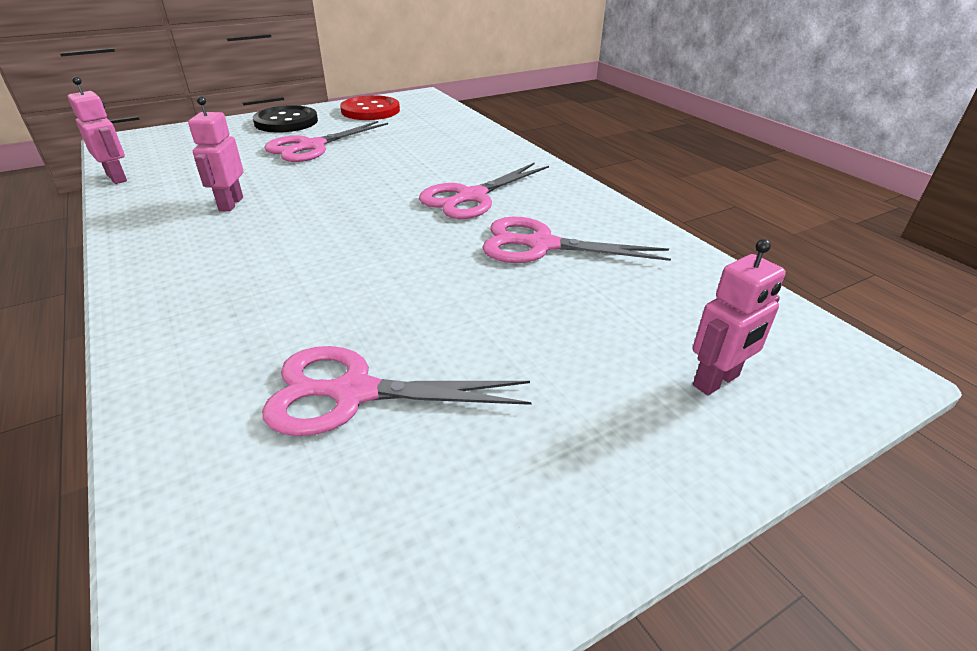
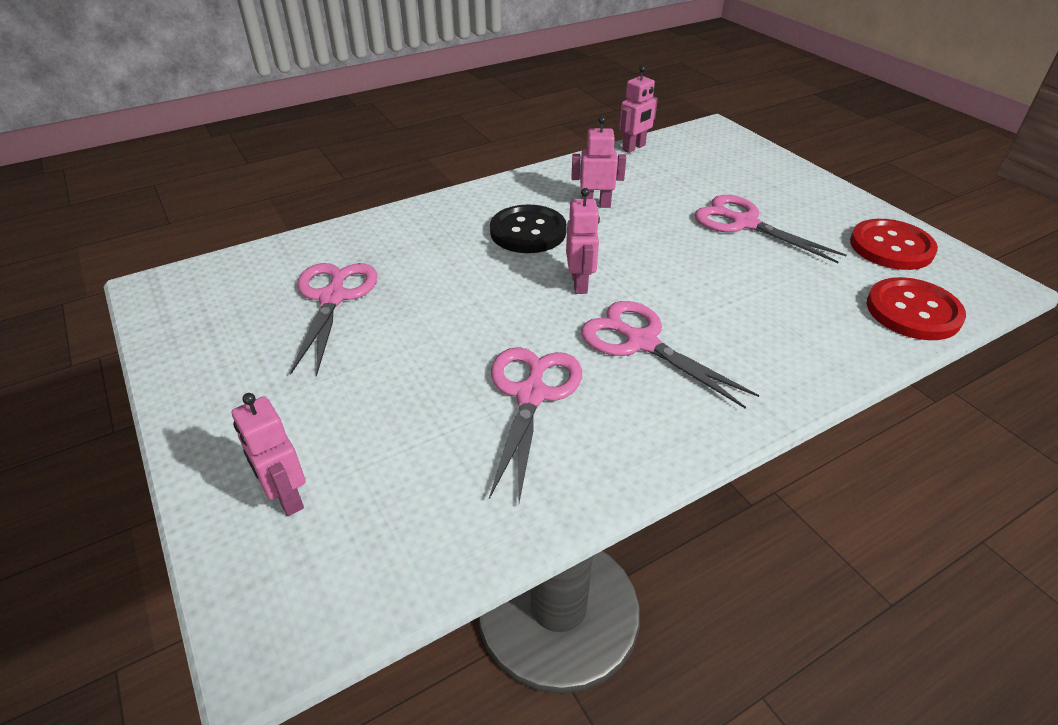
camera: 90 degrees right, 5 degrees up
(286, 122) = (810, 197): black button -> black button (528, 231)
(379, 218) = (580, 284): none -> pink robot
(445, 116) = (913, 311): none -> red button

